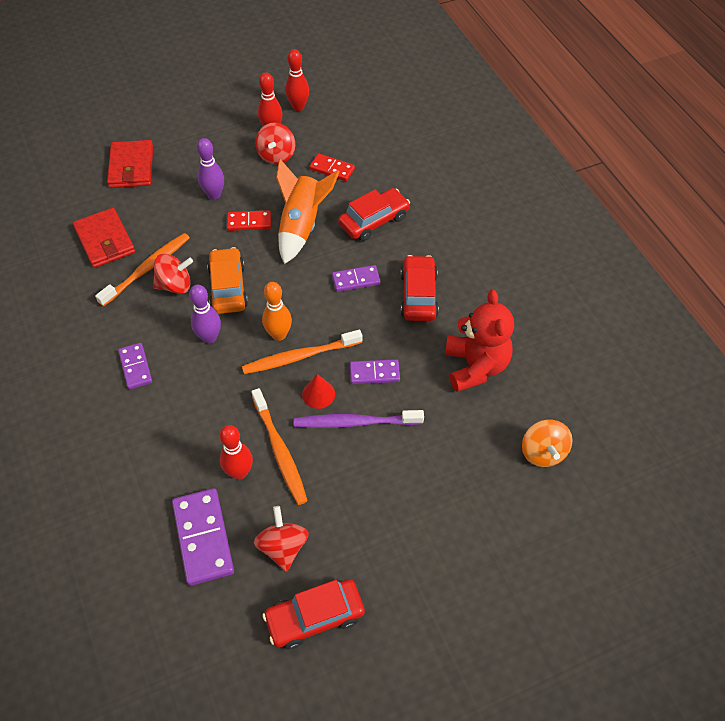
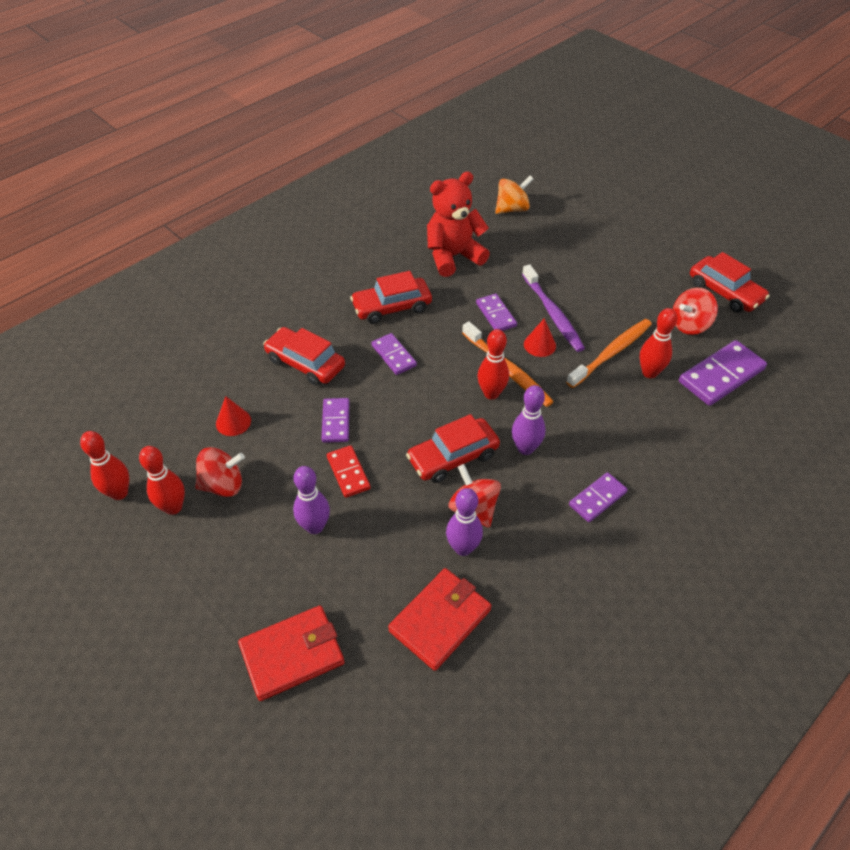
camera: 110 degrees left, 5 degrees down
(148, 269) = (463, 548): orange toothbrush -> purple bowling pin
(228, 287) = (453, 457): orange car -> red car
(279, 335) = (491, 393): orange bowling pin -> red bowling pin
(301, 226) = (335, 422): orange rocket -> purple domino
(332, 169) = (233, 422): red domino -> red cone

